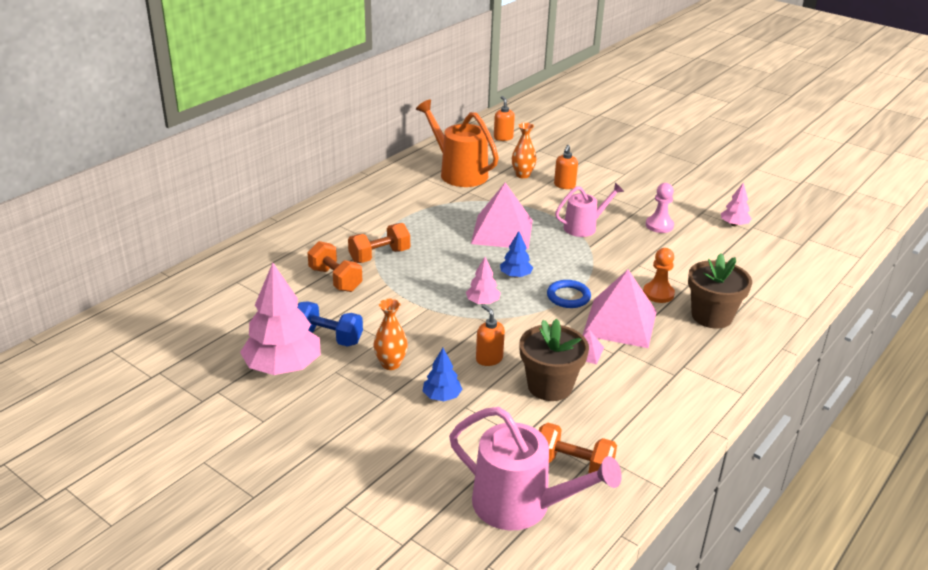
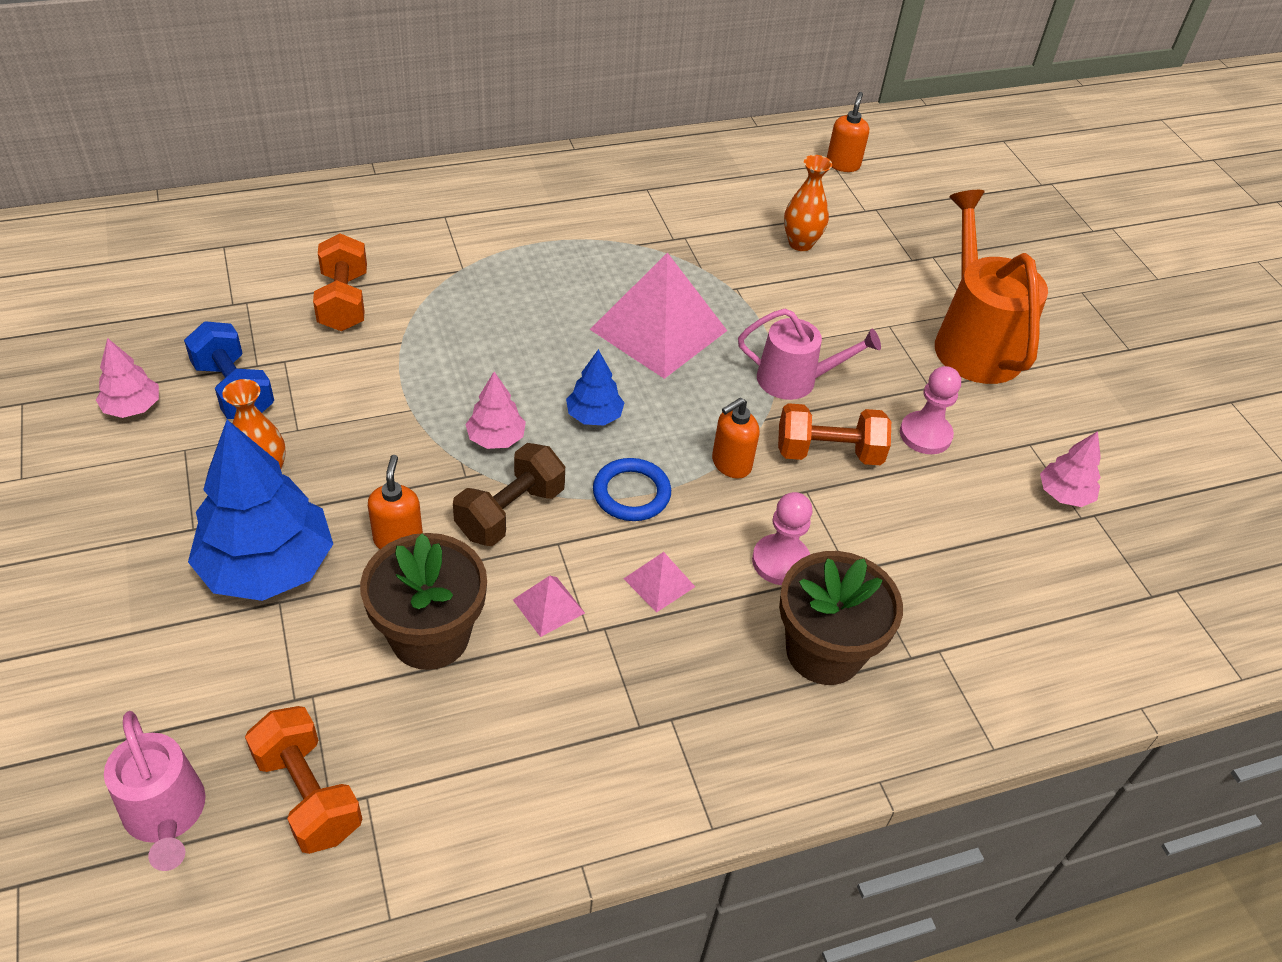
camera: 30 degrees right, 15 degrees up
(283, 367) = (132, 407): pink tree -> pink tree, size x0.49
(379, 256) = (442, 290): orange dumbbell -> orange dumbbell (828, 453)
(442, 396) = (268, 567): blue tree -> blue tree, size x2.06
(459, 173) = (707, 199): orange watering can -> orange watering can (974, 342)
(520, 505) = (166, 814): pink watering can -> pink watering can, size x0.63
(525, 326) = (510, 512): none -> brown dumbbell
(564, 185) = (847, 290): orange soap dispenser -> orange soap dispenser (731, 464)
(620, 323) = (659, 582): pink pyramid -> pink pyramid, size x0.43
(658, 294) = (780, 561): orange pawn -> pink pawn

